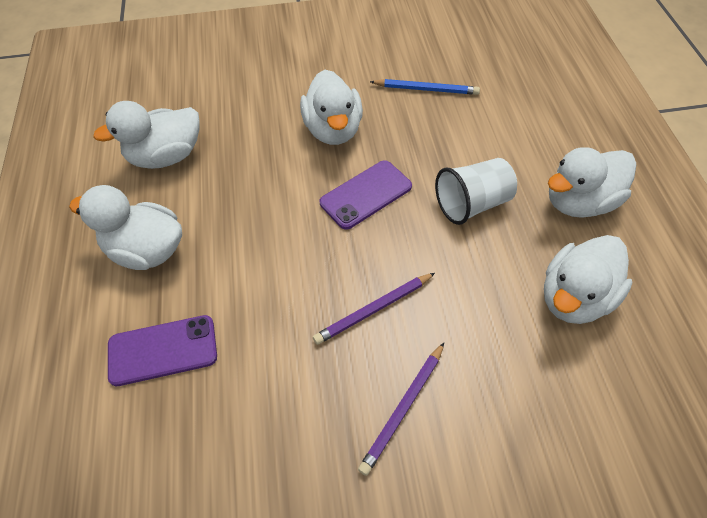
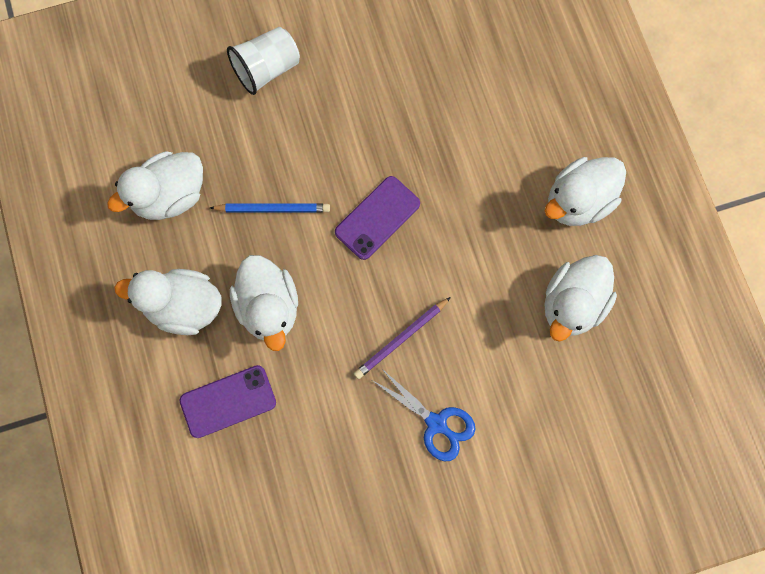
camera: 10 degrees left, 20 degrees up
(333, 130) = (333, 141): white duck -> white duck (269, 307)
(403, 408) = (436, 423): purple pencil -> blue scissors
(426, 89) = (422, 74): blue pencil -> blue pencil (273, 209)
(472, 204) = (478, 216): white cup -> white cup (267, 69)

